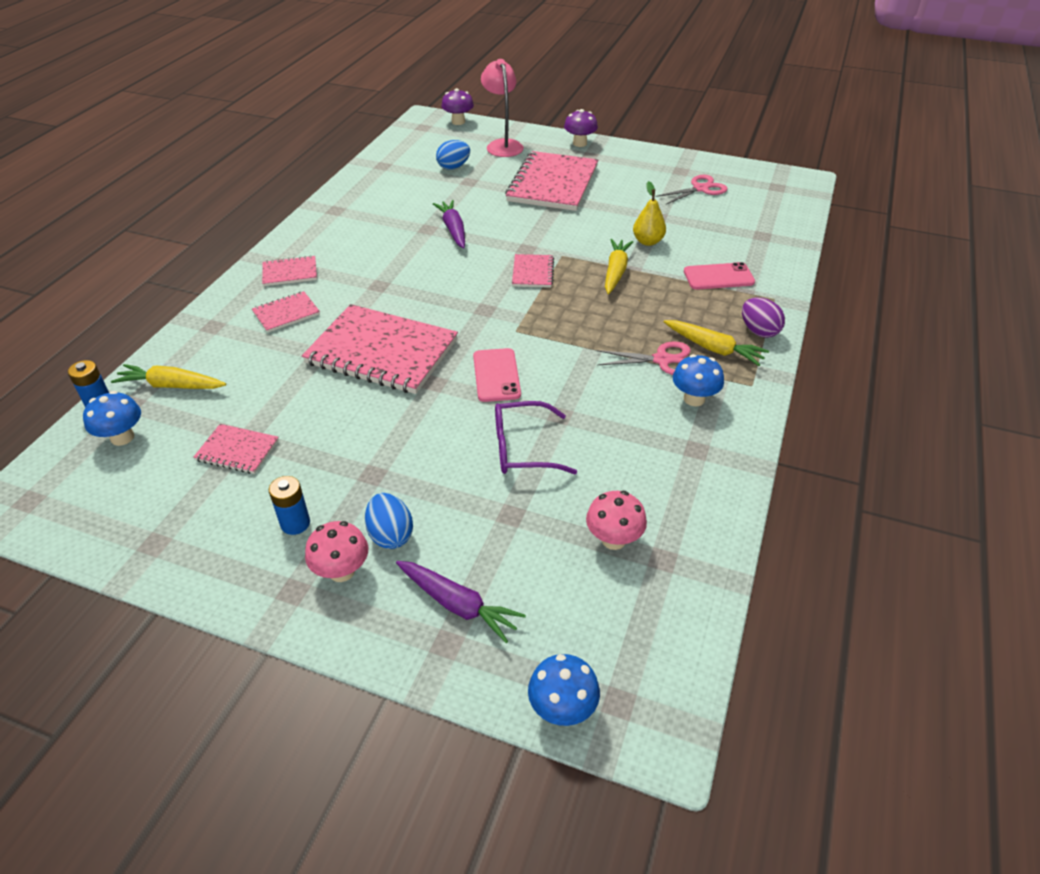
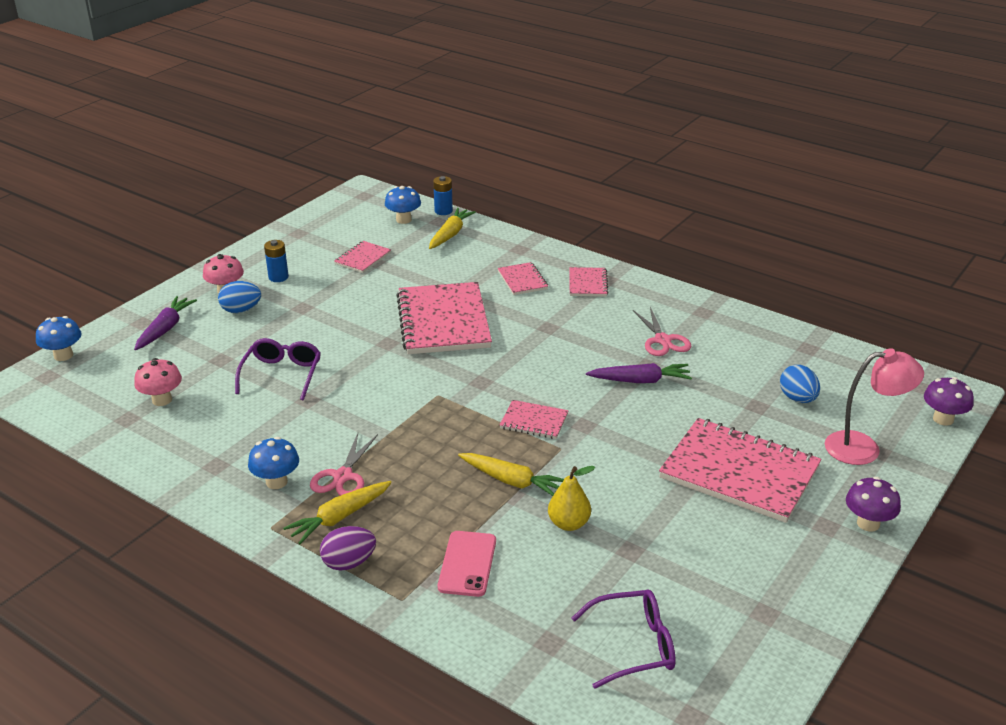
camera: 105 degrees right, 10 degrees down
(382, 352) = (443, 321): pink notebook -> pink notebook turned 45 degrees counterclockwise
(458, 604) = (165, 329): purple carrot -> purple carrot turned 150 degrees clockwise
(496, 375) = (378, 375): pink phone -> none
(700, 189) = (701, 618): pink scissors -> pink scissors (663, 340)
(740, 207) = (634, 645): none -> purple glasses

